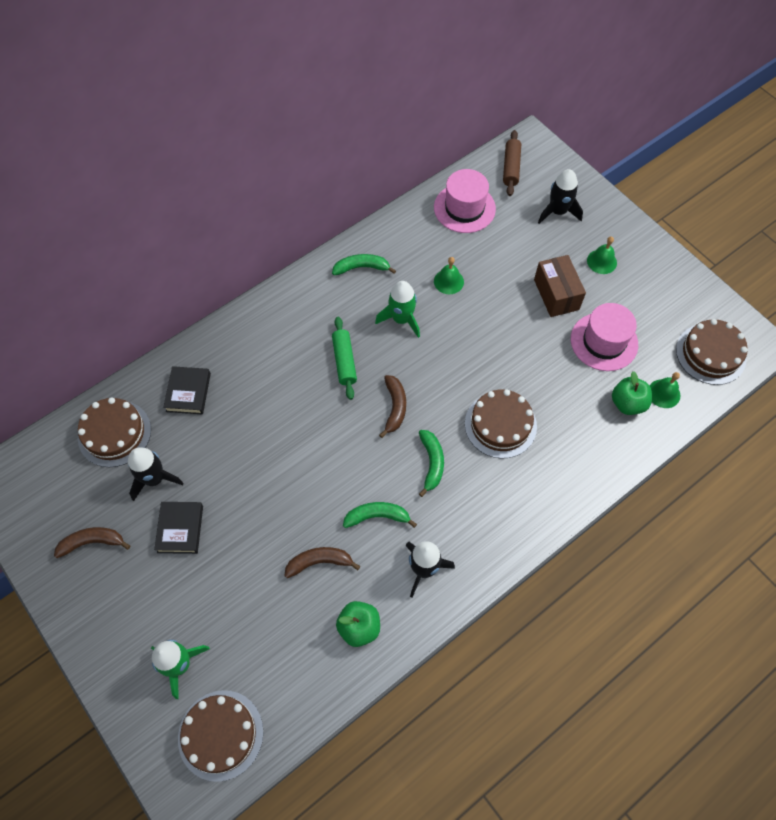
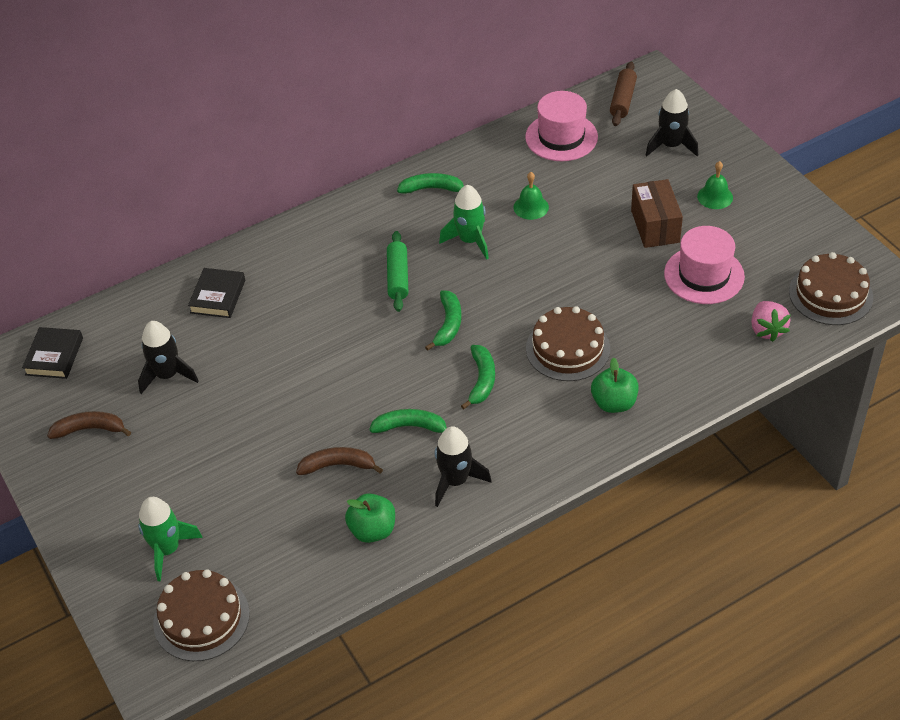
camera: 10 degrees right, 15 degrees down
(114, 433) = (130, 330): brown cake -> none
(180, 529) = (188, 423): black book -> black book (54, 356)
(395, 407) = (448, 324): brown banana -> green banana
(627, 403) = (721, 337): green apple -> green apple (614, 403)
(664, 393) = (767, 330): green bell -> pink strawberry

